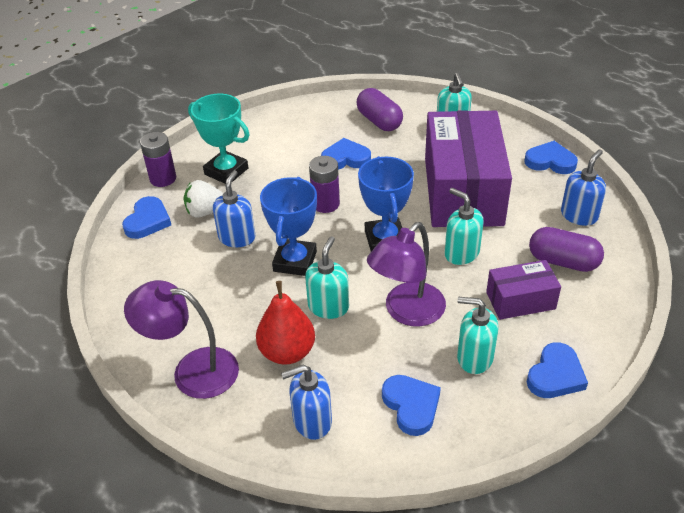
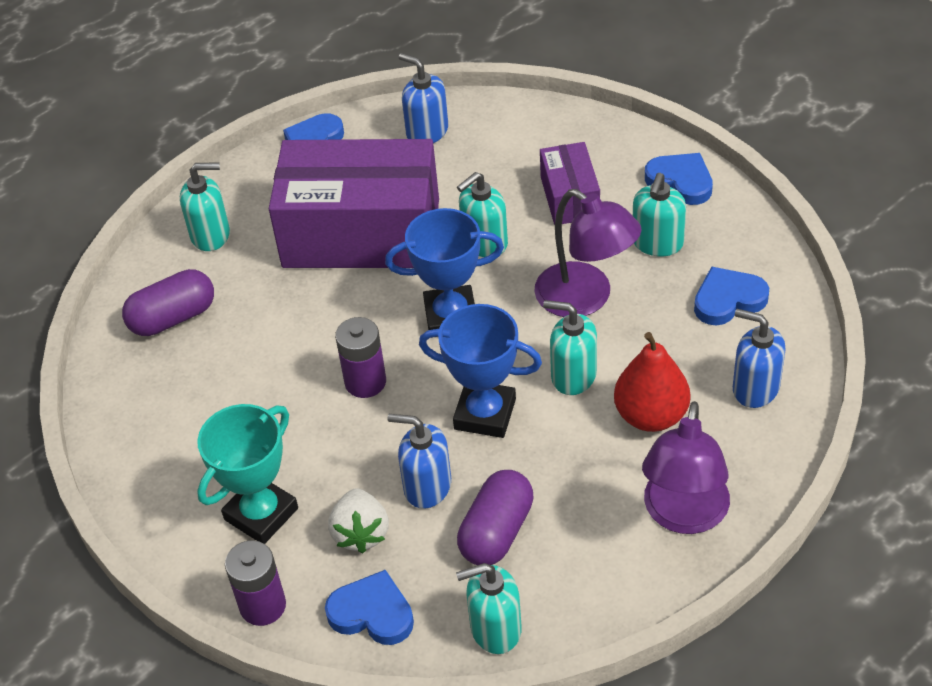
camera: 85 degrees left, 5 degrees up
(123, 274) = (495, 629): none -> turquoise soap dispenser
(312, 421) = (755, 388): blue soap dispenser -> blue soap dispenser turned 135 degrees clockwise
(345, 158) = (260, 359): blue heart -> none
(563, 261) = (507, 155): purple capsule -> purple capsule (496, 532)

